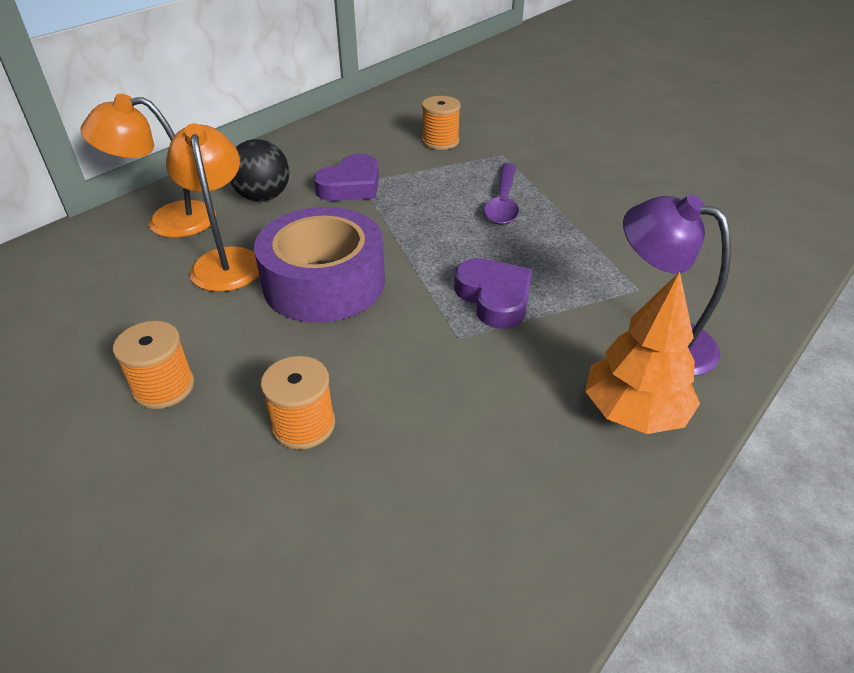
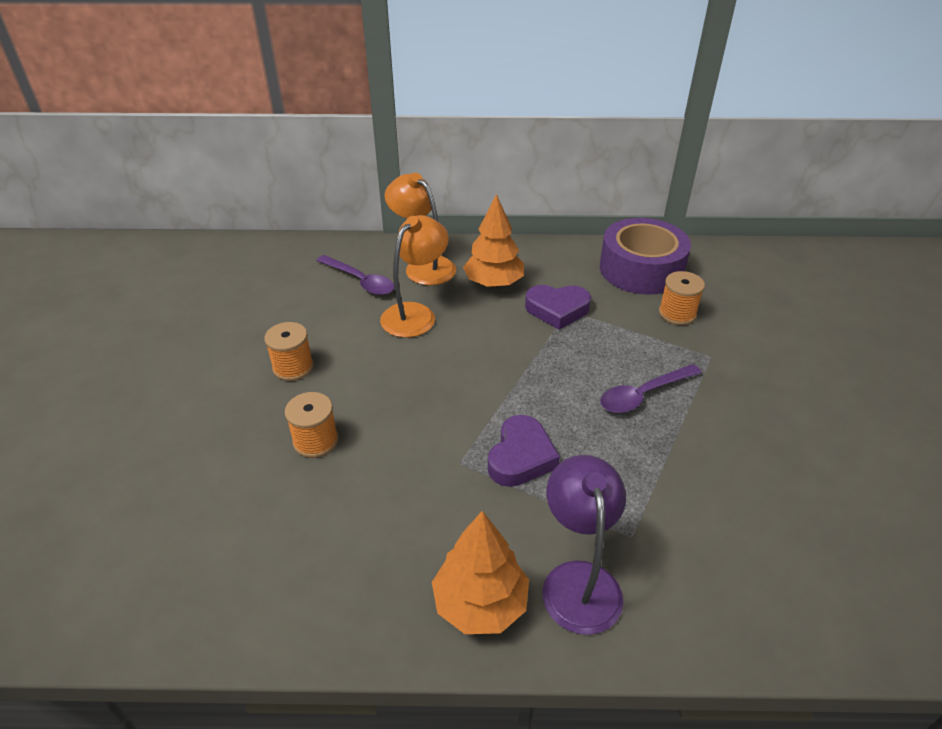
camera: 50 degrees right, 0 degrees up
(115, 269) = (360, 281): none -> purple spoon
(263, 197) = (493, 283): black ball -> orange tree
(324, 282) = (442, 367): purple tape -> purple tape (641, 269)

